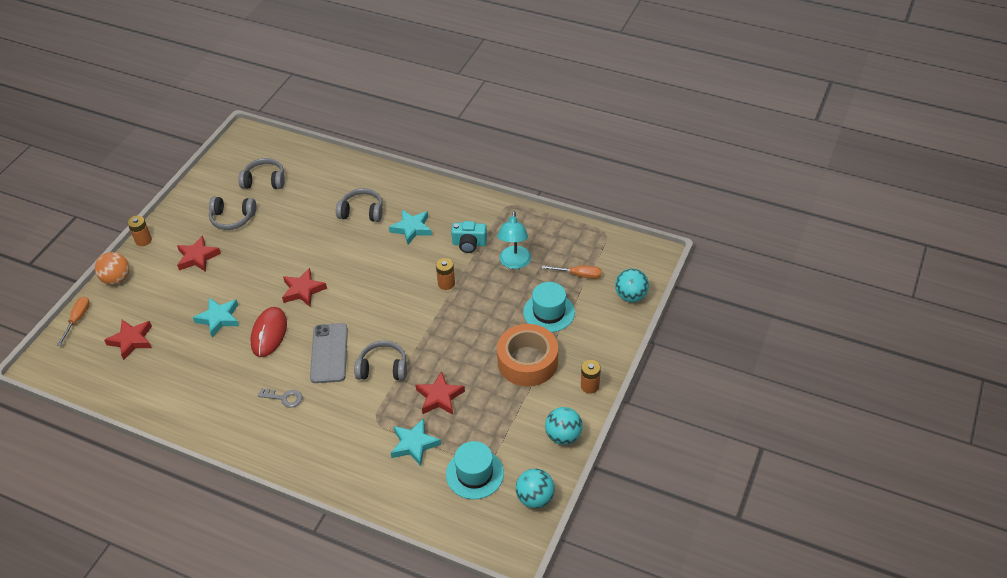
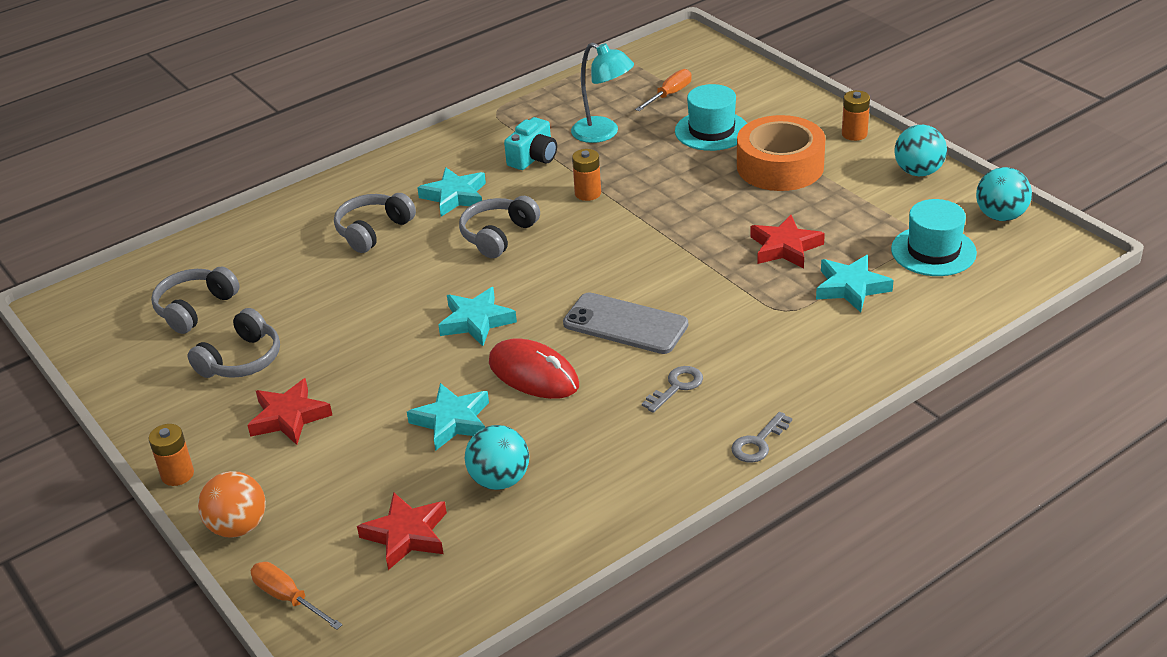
camera: 60 degrees left, 10 degrees down
(251, 452) = (758, 443): none -> grey key
(303, 290) = (476, 321): red star -> turquoise star
(383, 368) = (695, 282): grey headphones -> grey headphones (498, 235)
(631, 296) = (737, 71): turquoise ball -> turquoise ball (499, 480)

